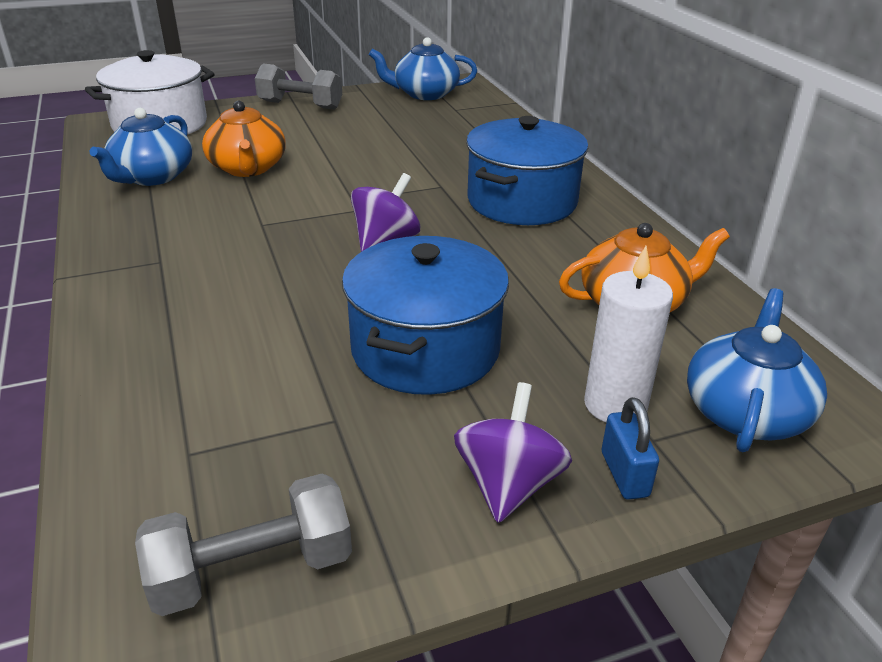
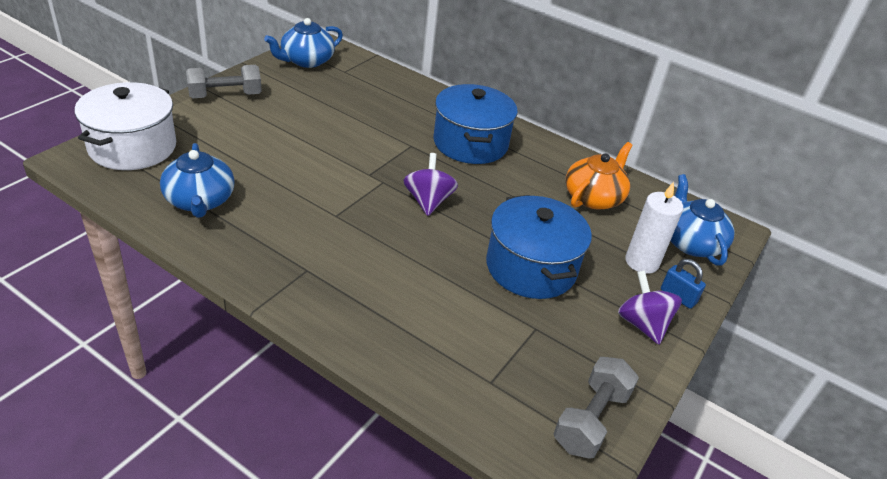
camera: 40 degrees left, 5 degrees up
(248, 168) = (264, 170): orange teapot -> none

